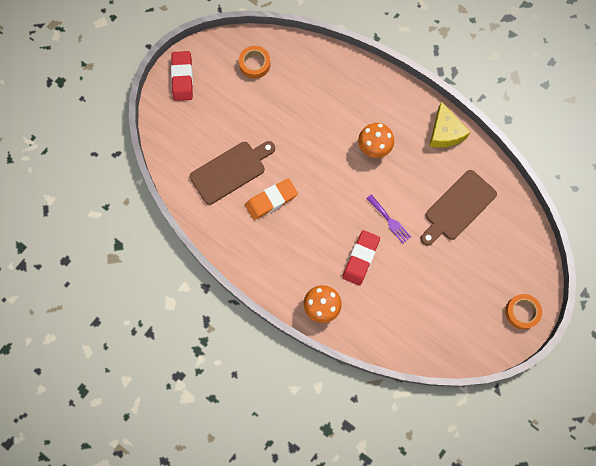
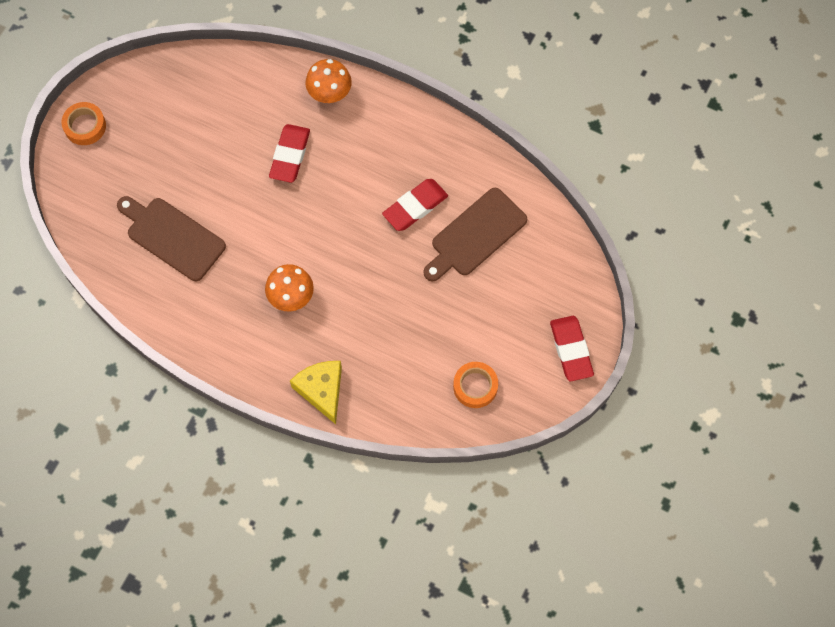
camera: 170 degrees right, 5 degrees down
(271, 200) = (415, 207): orange eraser -> red eraser
(389, 221) = (259, 206): purple fork -> none
(445, 132) = (197, 333): yellow cheese -> yellow cheese (322, 390)
(458, 207) = (172, 237): brown cutting board -> brown cutting board turned 90 degrees counterclockwise

